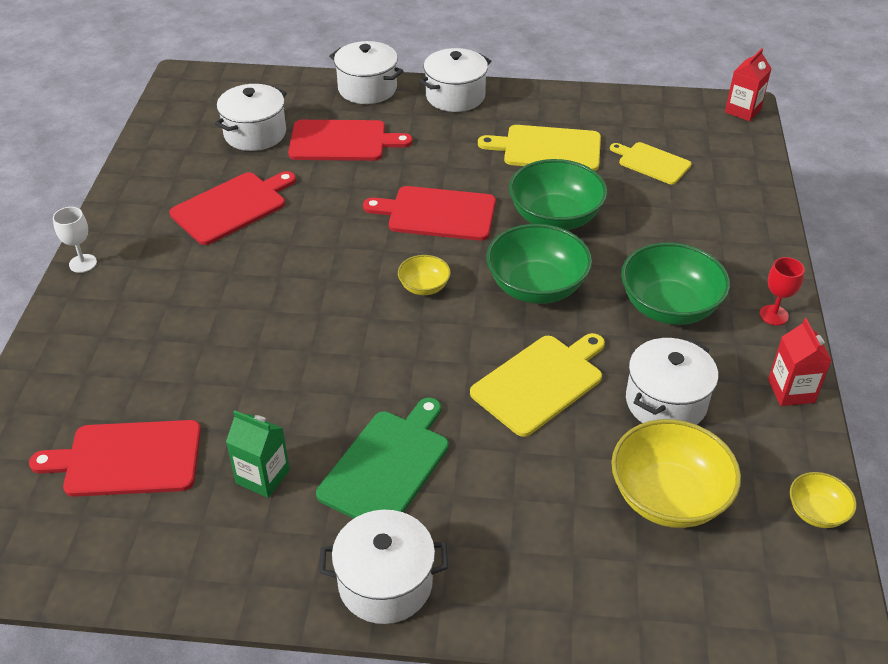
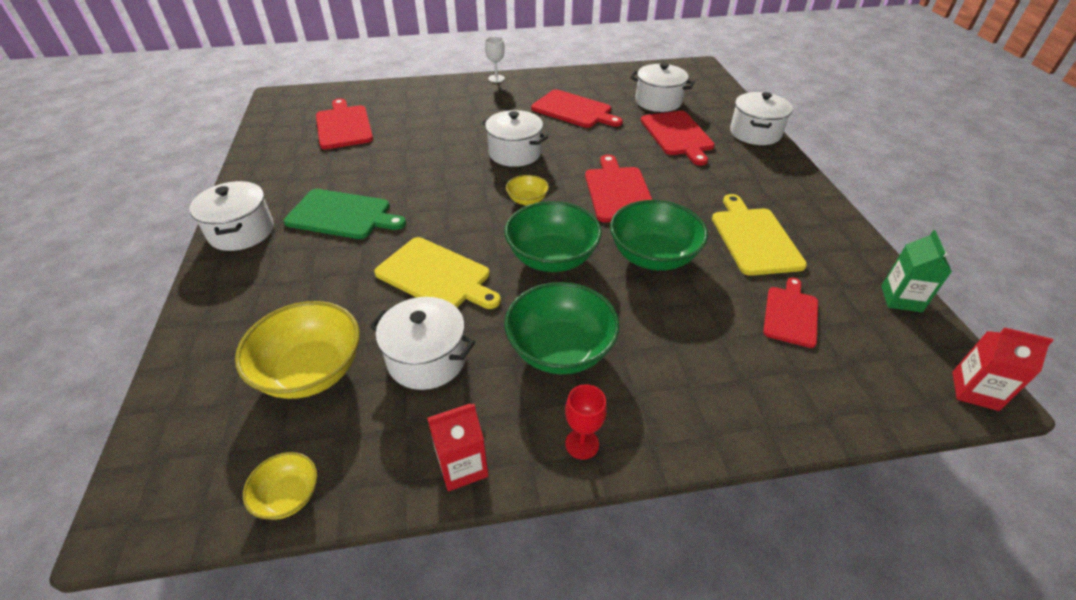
camera: 75 degrees right, 0 degrees up
(263, 476) = (331, 170): green carton -> green carton (901, 299)
(455, 96) = (786, 175): white pot -> white pot (515, 153)
(652, 162) = (791, 314): yellow cutting board -> red cutting board

